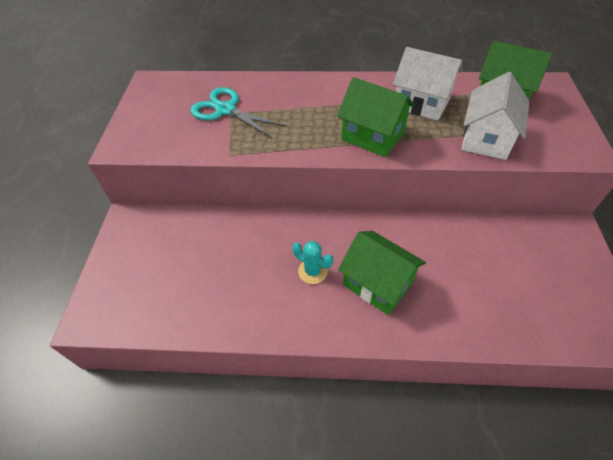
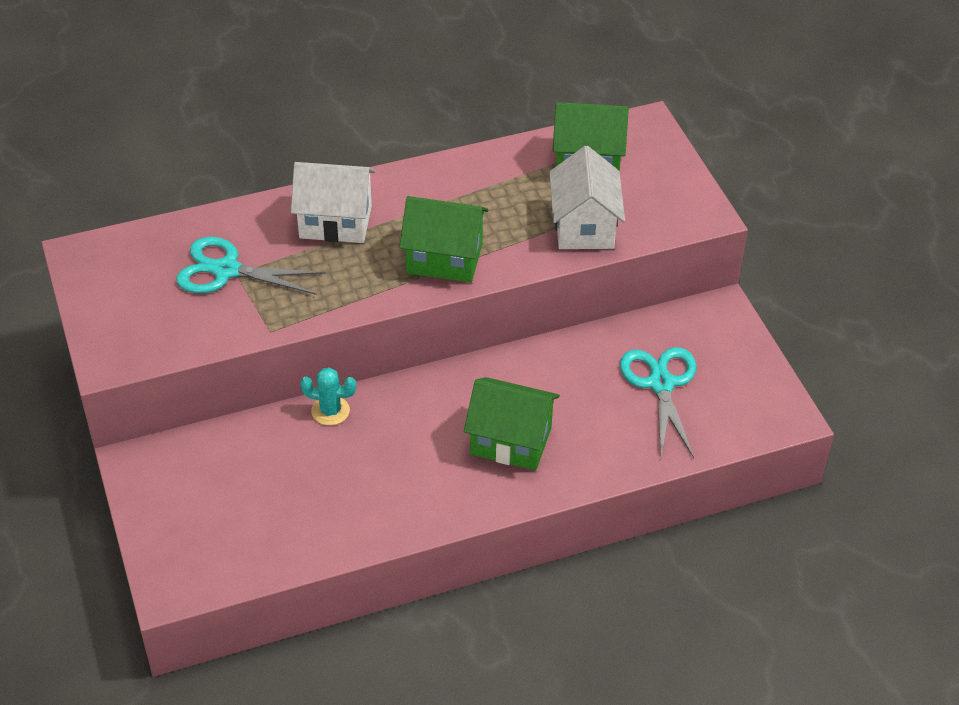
camera: 25 degrees left, 5 degrees down
(312, 271) = (426, 450): turquoise cactus -> turquoise cactus (330, 411)
(421, 103) = (489, 195): white house -> white house (335, 222)
(511, 274) = (661, 384): none -> turquoise scissors

